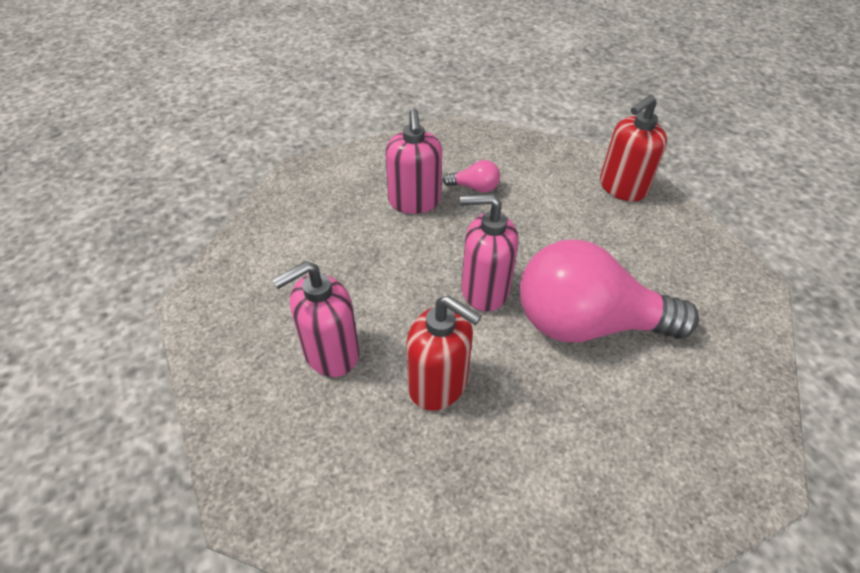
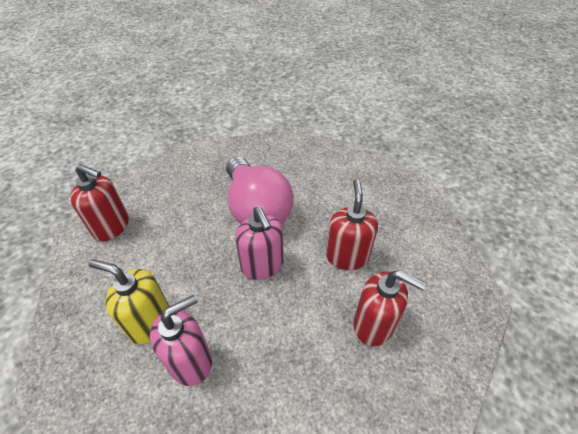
camera: 120 degrees left, 0 degrees up
(330, 352) = (373, 325): pink soap dispenser -> red soap dispenser
(474, 187) = (149, 322): pink light bulb -> yellow soap dispenser

